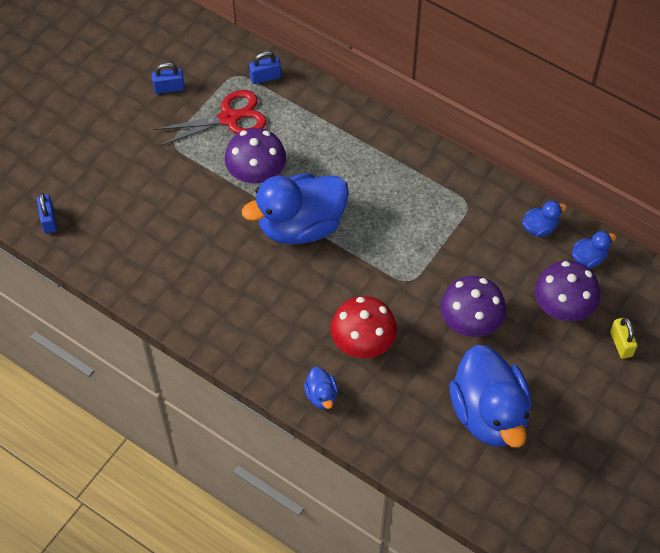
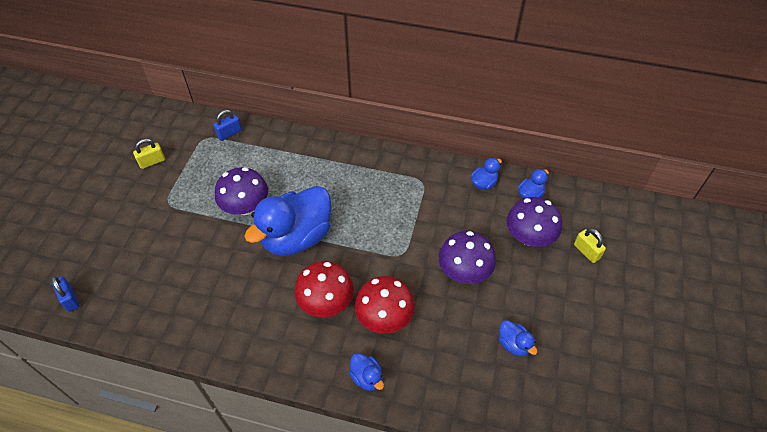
camera: 20 degrees left, 5 degrees down
(169, 88) = (152, 162): blue padlock -> yellow padlock
(229, 118) = (209, 171): red scissors -> none
(307, 306) = (326, 302): none -> red mushroom
(489, 414) = (514, 344): blue duck -> blue duck, size x0.43

